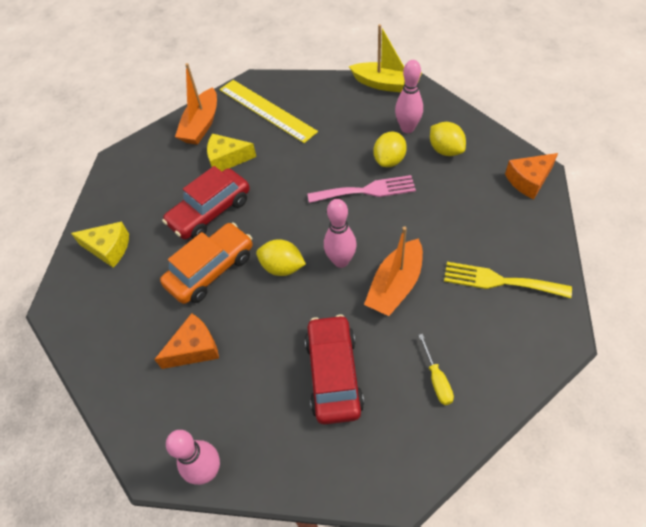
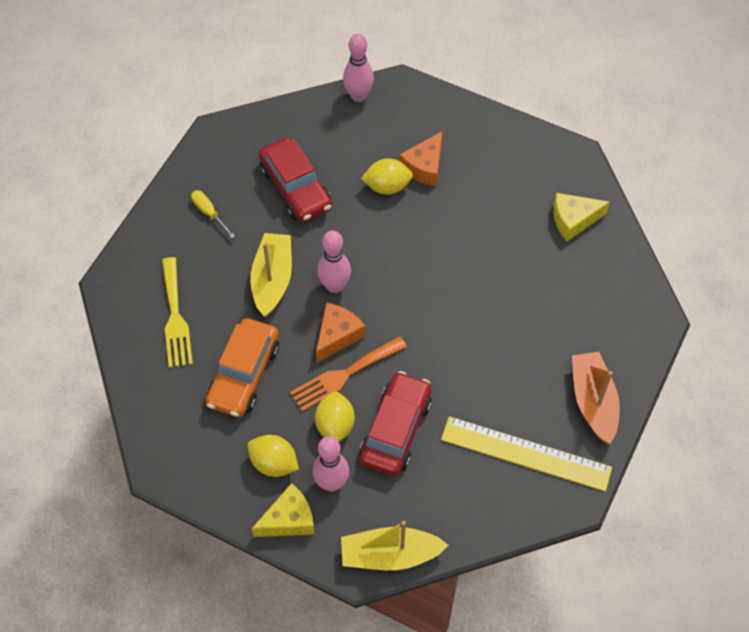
camera: 150 degrees right, 5 degrees up
(210, 212) = (499, 292): red car -> red car (395, 430)
(211, 270) = (456, 235): orange car -> orange car (244, 374)
(227, 159) = (526, 363): yellow cheese -> yellow cheese (289, 519)
(282, 267) = (389, 260): yellow lemon -> yellow lemon (387, 186)
(366, 190) = (344, 375): pink fork -> orange fork
(395, 285) = (272, 280): orange boat -> yellow boat
(499, 281) = (175, 317): yellow fork -> yellow fork turned 90 degrees clockwise
(529, 180) = (167, 450): orange cheese -> orange cheese (337, 335)

